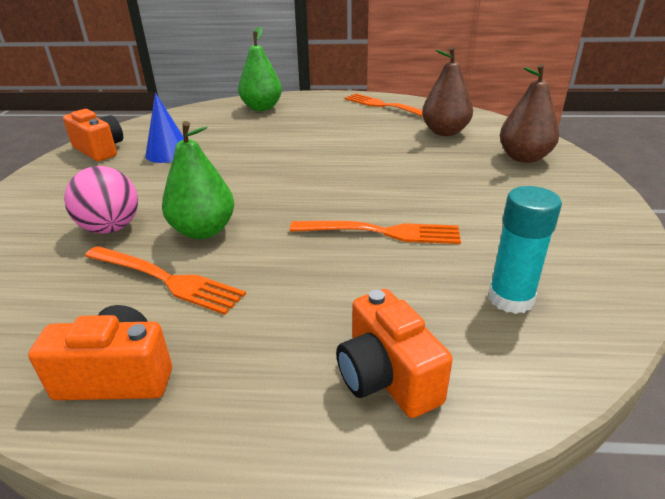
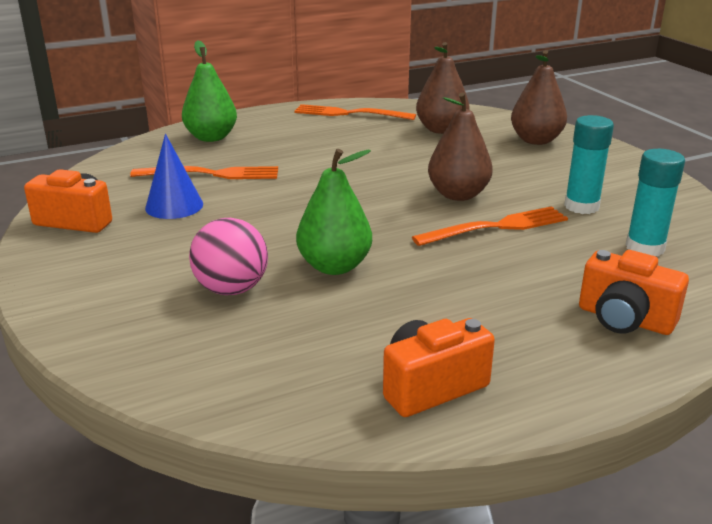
camera: 30 degrees left, 5 degrees down
(167, 279) = (362, 312): orange fork -> orange fork (212, 174)
(385, 193) = (458, 195): none -> brown pear
(492, 233) = (581, 206): none -> turquoise glue stick

